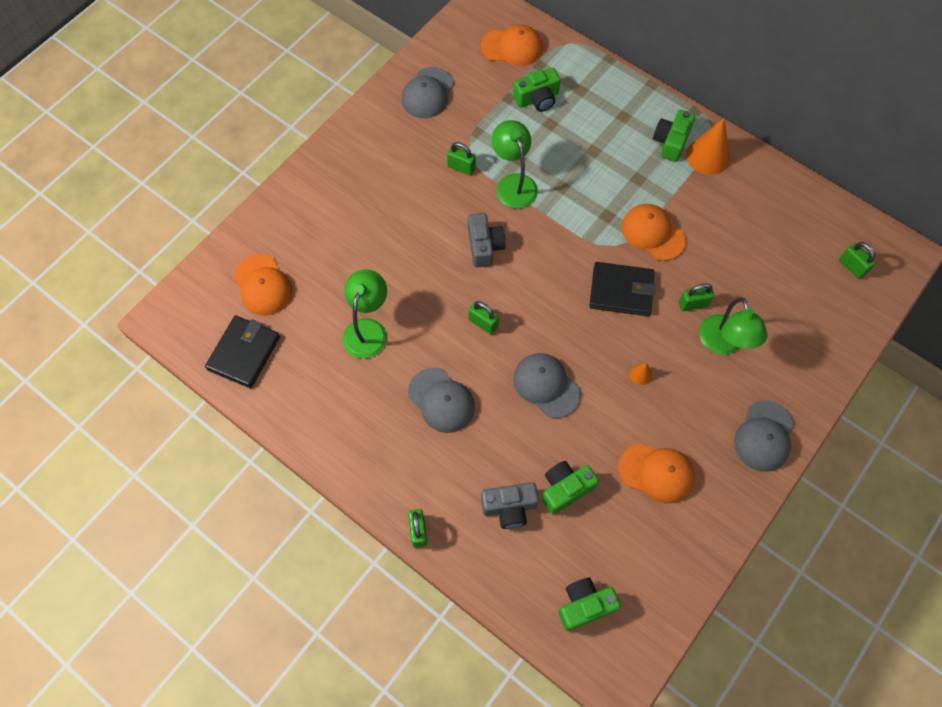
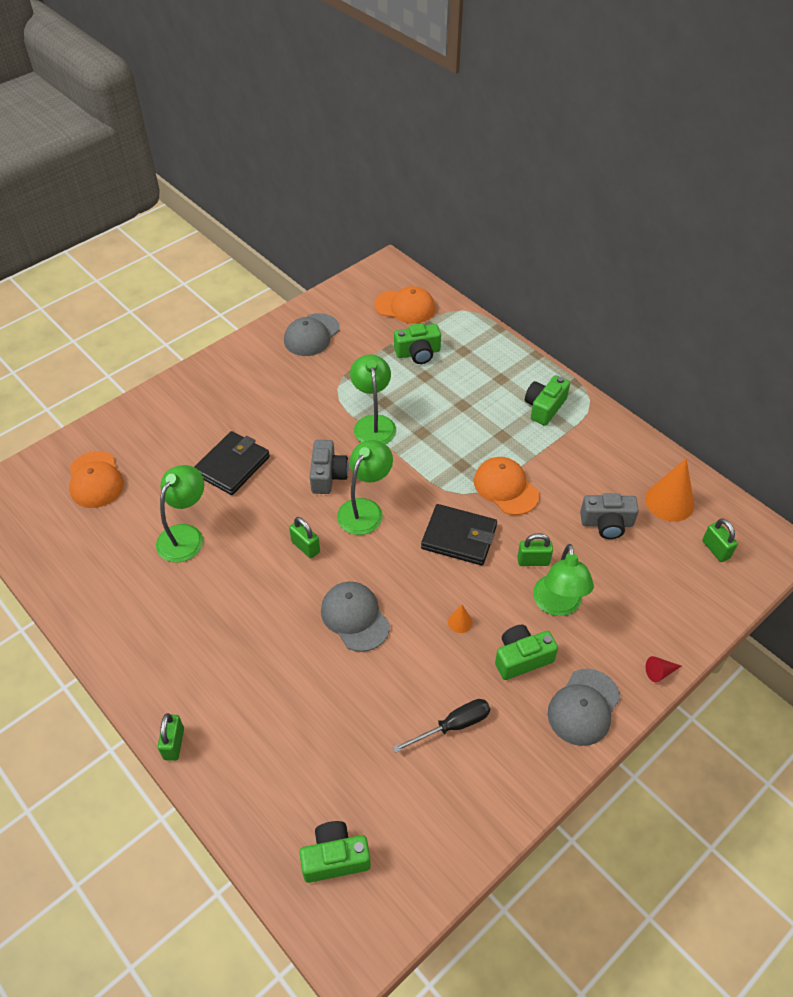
camera: 10 degrees right, 15 degrees down
(244, 353) = (54, 539): black wallet -> black wallet (232, 465)
(441, 400) = (239, 614): grey cap -> none
(461, 167) = (325, 402): green padlock -> none
(509, 507) = (280, 736): grey camera -> grey camera (607, 523)
(528, 276) = (365, 509): none -> green lamp
(565, 489) = (347, 726): green camera -> green camera (522, 658)
(656, 472) = (453, 726): orange cap -> black screwdriver
(708, 156) = (580, 425): orange cone -> orange cone (669, 502)
(822, 393) = (659, 672): none -> red cone

